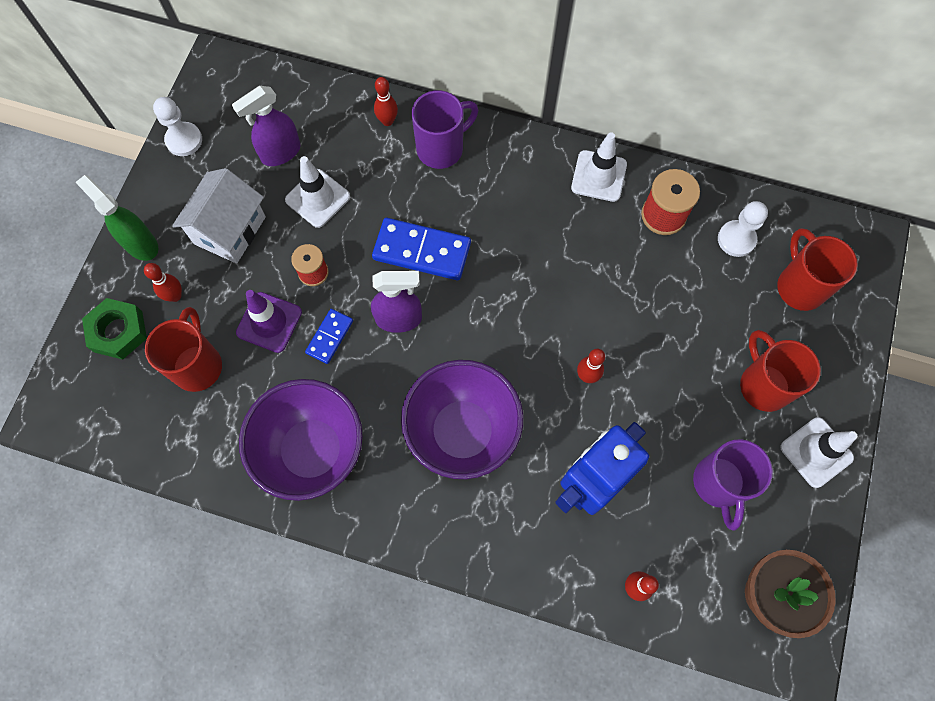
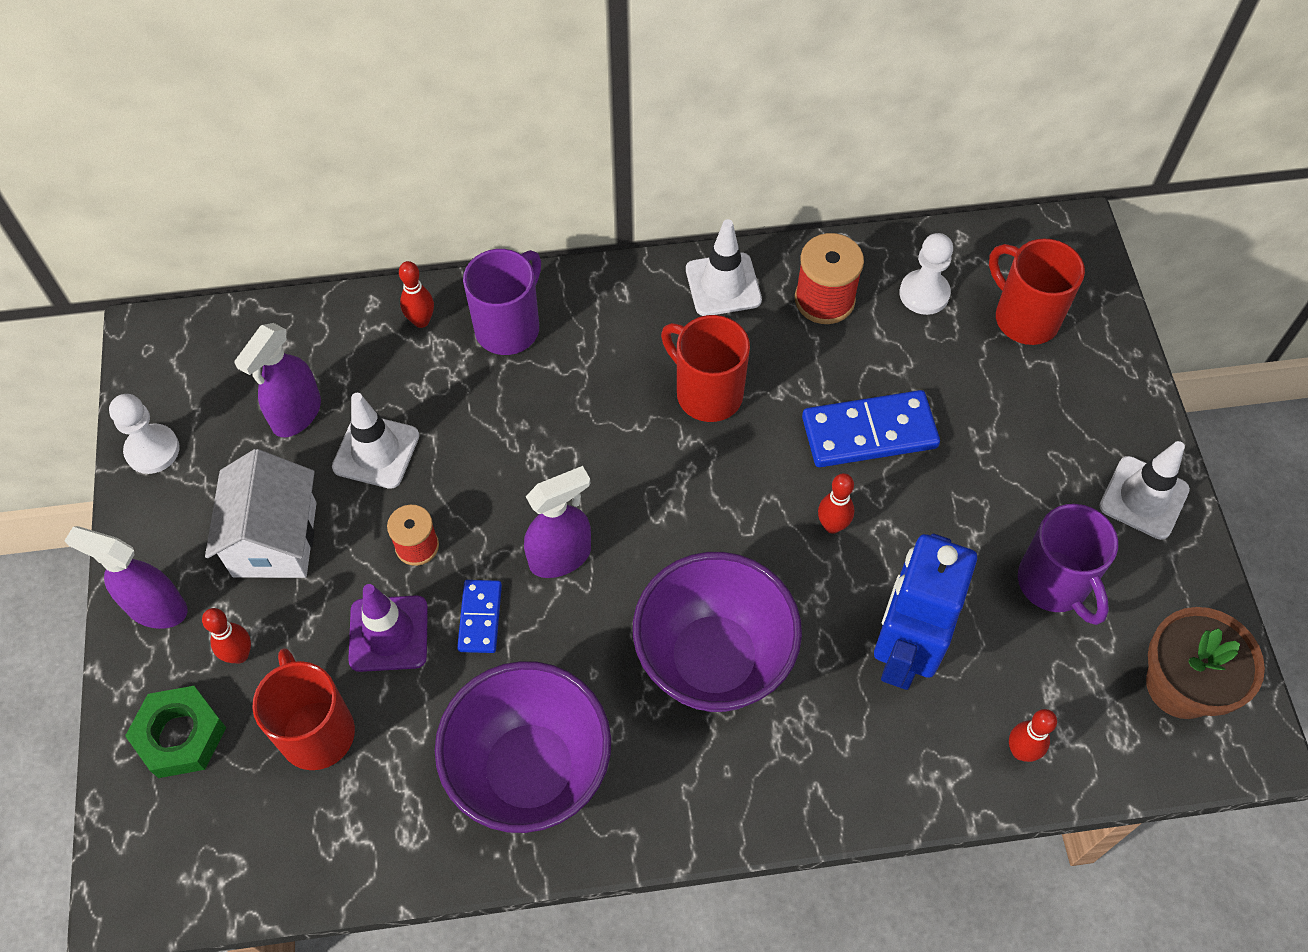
camera: 25 degrees left, 10 degrees down
(140, 244) = (156, 608): green spray bottle -> purple spray bottle
(422, 251) = (547, 461): blue domino -> blue domino (869, 432)
(763, 384) = (1043, 446): red mug -> red mug (707, 393)

